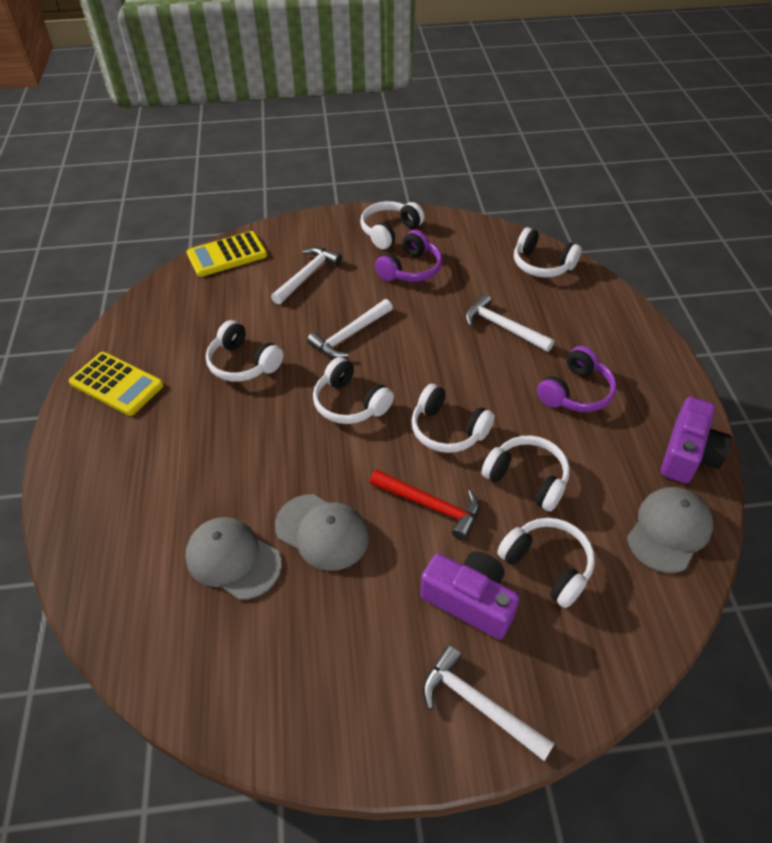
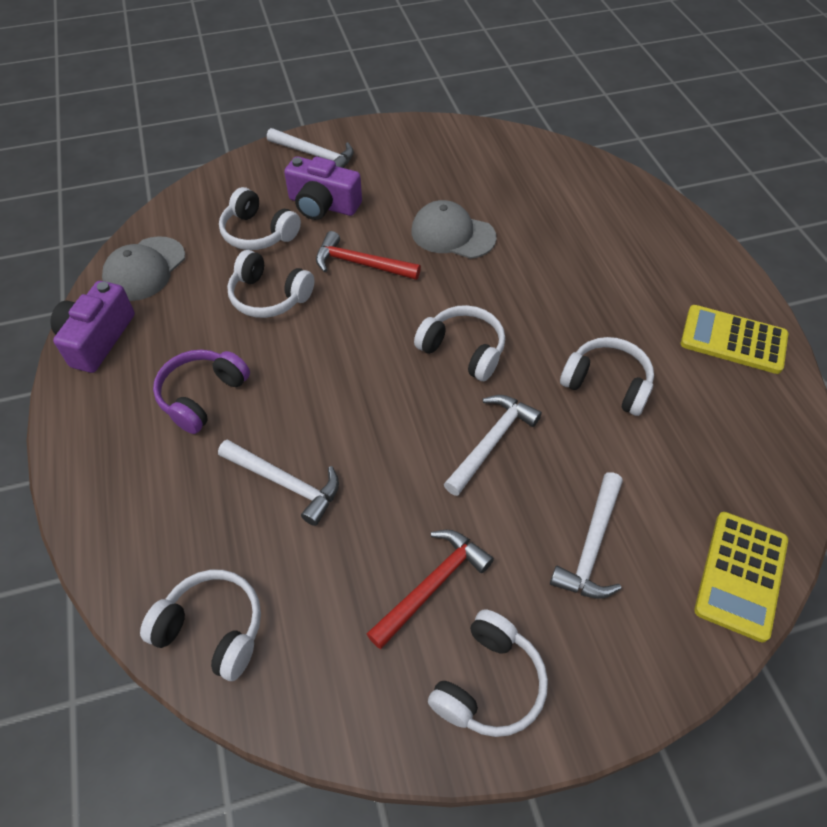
camera: 170 degrees right, 5 degrees up
(227, 255) = (741, 575): yellow calculator -> yellow calculator turned 150 degrees clockwise
(233, 559) = (518, 209): grey cap -> none
(410, 269) = (433, 585): purple headphones -> red hammer
(448, 430) = (350, 334): white headphones -> none

